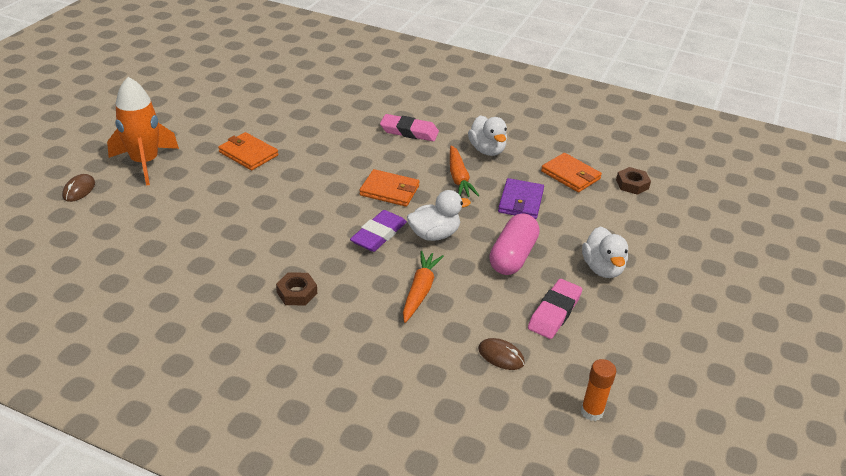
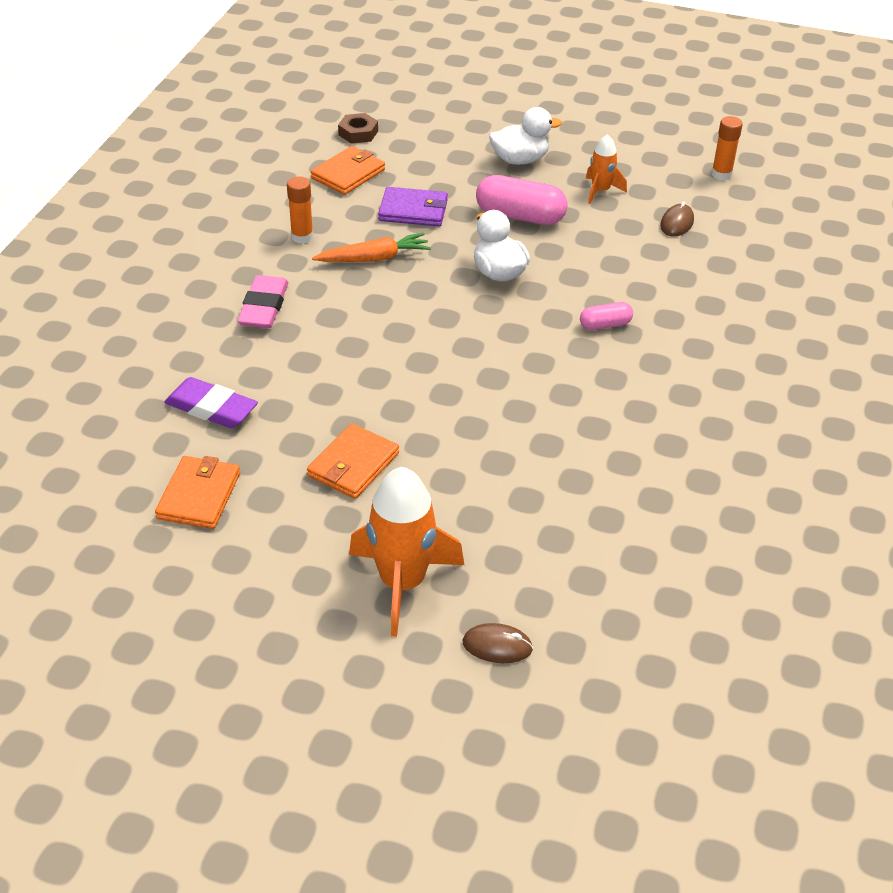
camera: 95 degrees left, 5 degrees up
(297, 293) = (642, 370): brown nut -> none
(357, 282) = (605, 325): none -> pink capsule
(378, 235) = (512, 316): purple eraser -> purple eraser (211, 408)
(389, 190) = (416, 314): orange wallet -> orange wallet (199, 495)
(420, 291) = (603, 278): orange carrot -> none
(487, 150) = (302, 237): white duck -> orange glue stick
(554, 312) = (600, 191): pink eraser -> orange rocket

